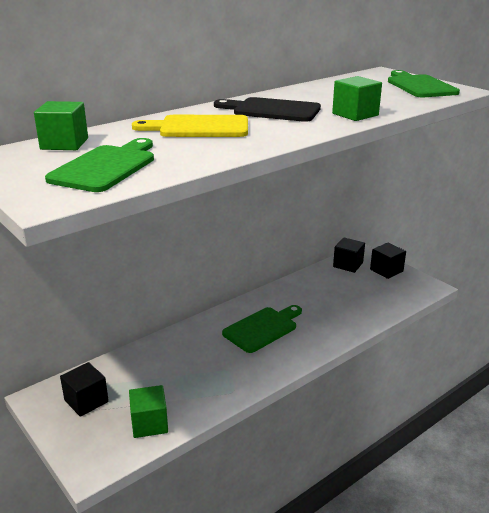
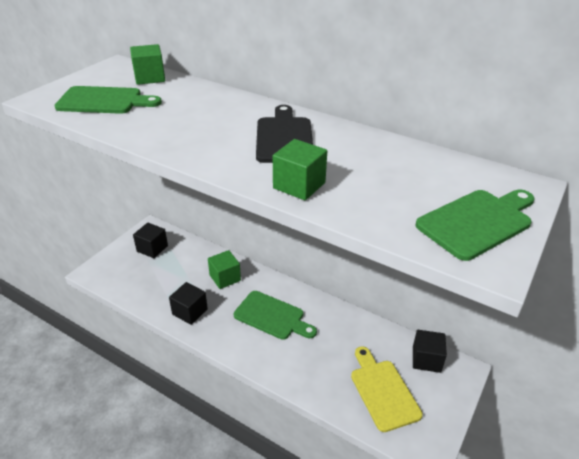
camera: 70 degrees right, 10 degrees up
(149, 423) = (136, 285): green cube -> green cube (225, 278)
(199, 127) = (210, 114): yellow cutting board -> yellow cutting board (383, 391)
(386, 270) = (438, 399): black cube -> black cube (190, 312)

